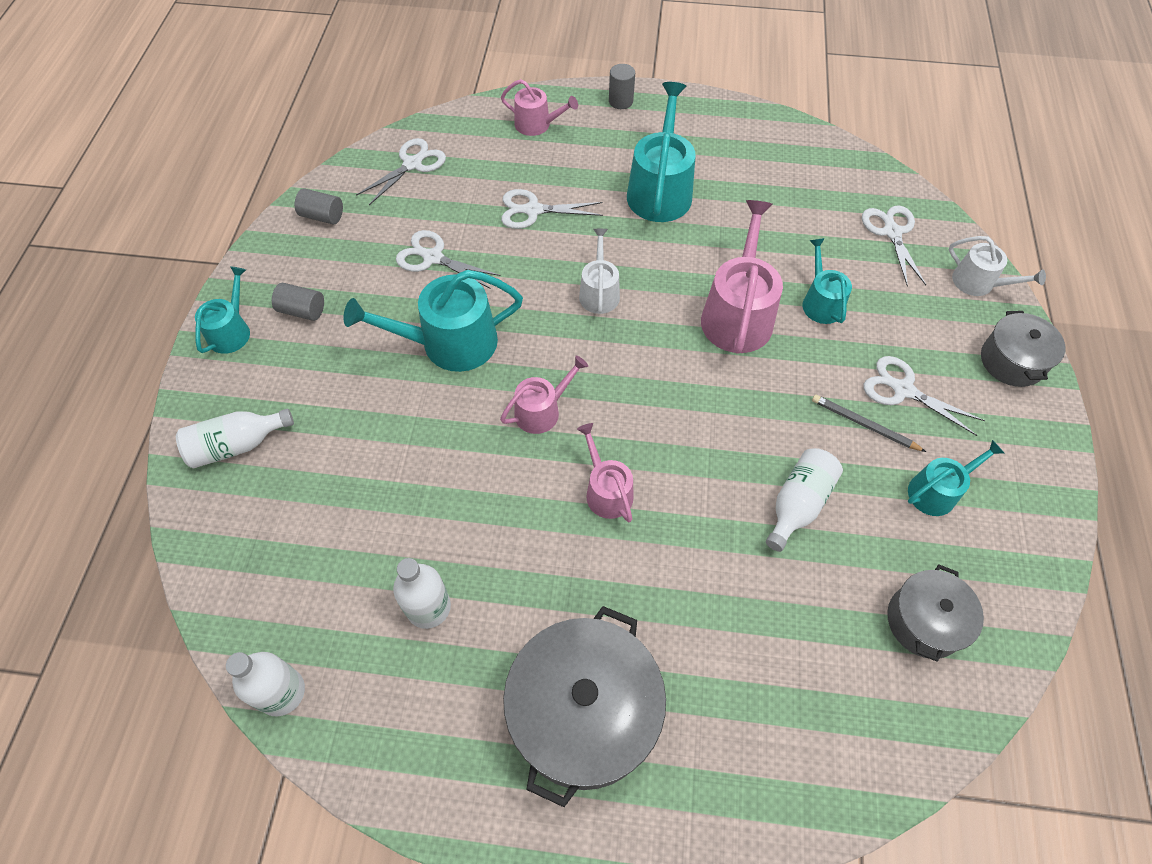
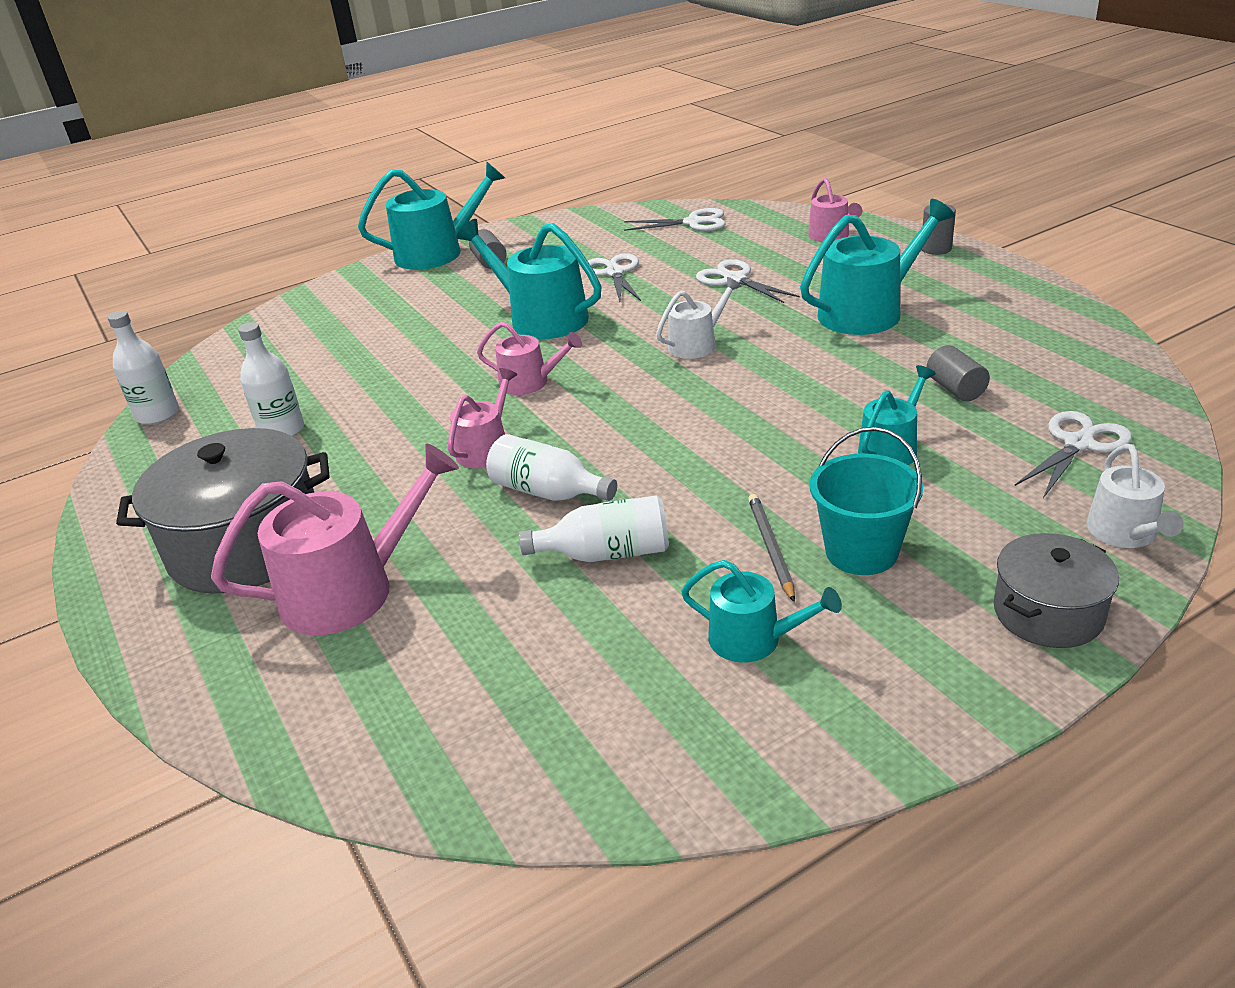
camera: 55 degrees right, 25 degrees down
(231, 331) = (437, 253): turquoise watering can -> turquoise watering can, size x1.74
(236, 445) = (344, 301): white bottle -> white bottle (548, 492)
(322, 216) = (586, 225): grey cylinder -> grey cylinder (955, 389)
(737, 314) = (790, 414): pink watering can -> pink watering can (350, 590)
(903, 390) = (861, 552): white scissors -> turquoise bucket
(924, 621) = (559, 708): grey pot -> none

